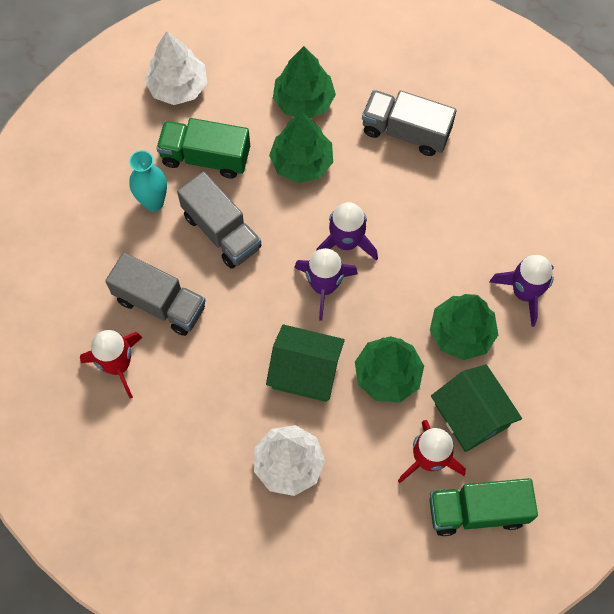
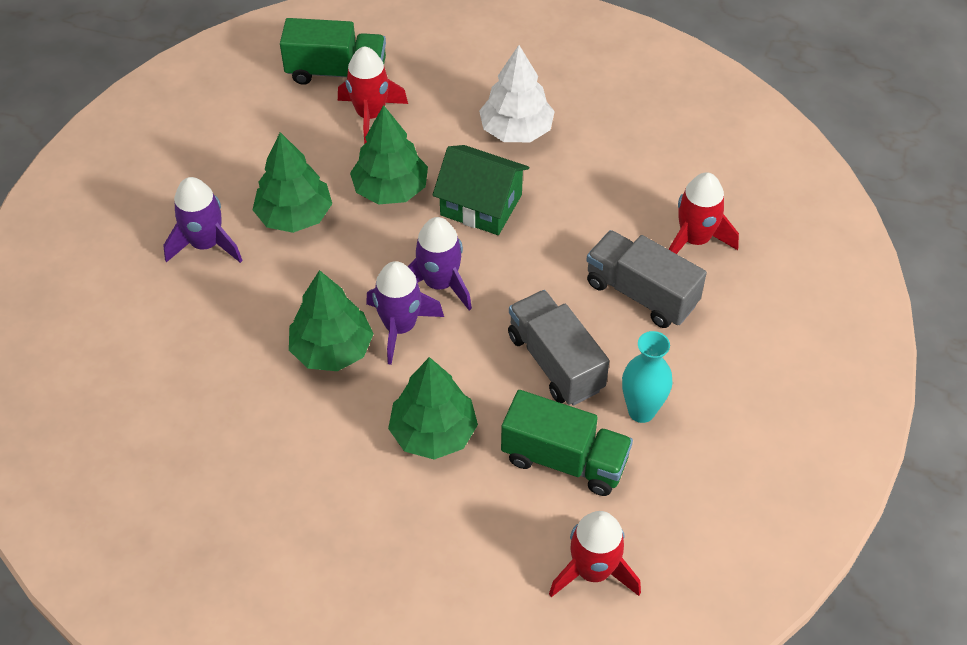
camera: 170 degrees left, 15 degrees down
(178, 87) = (593, 571): white tree -> red rocket
(303, 101) = (411, 519): green tree -> green tree (332, 349)
(405, 132) = (279, 452): grey truck -> none
(471, 415) = (312, 143): green house -> none

